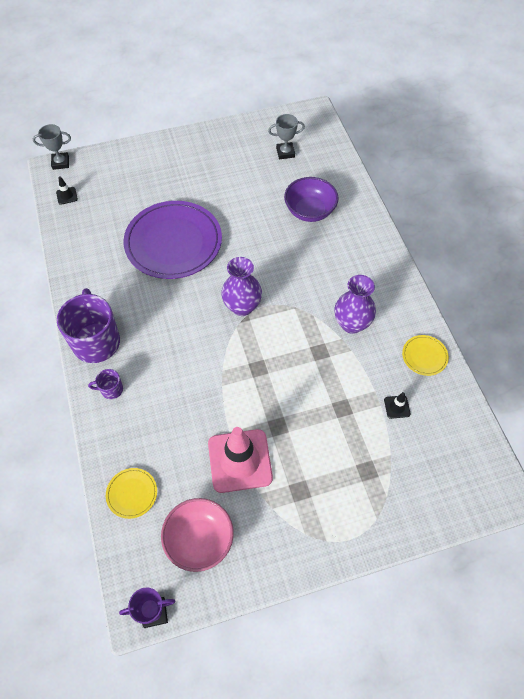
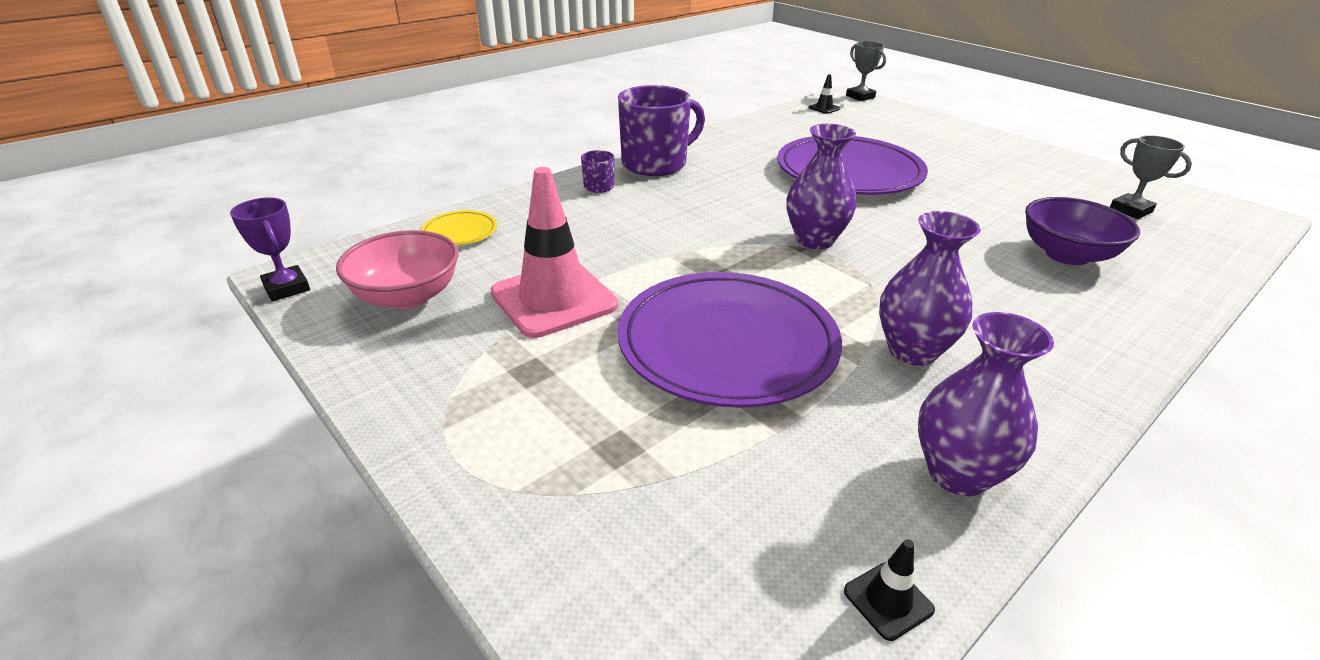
camera: 65 degrees right, 25 degrees down
(315, 395) = (727, 344): none -> purple plate
(397, 407) = (793, 458): black traffic cone -> black traffic cone (888, 600)
(424, 356) = (958, 473): yellow plate -> purple vase

